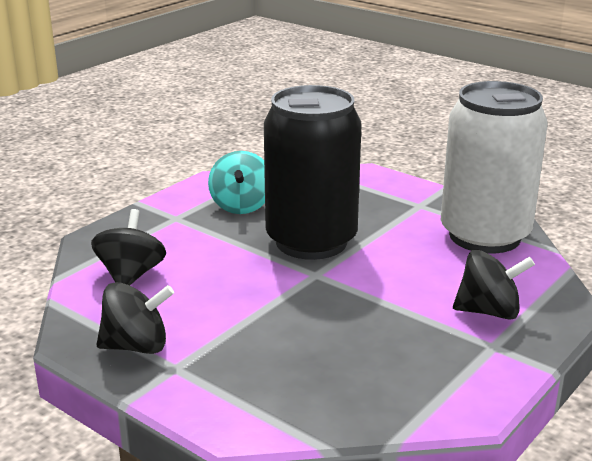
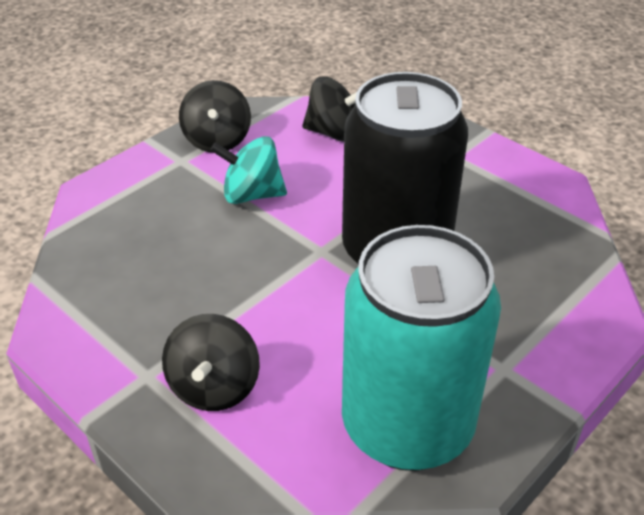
camera: 95 degrees right, 15 degrees up
(241, 205) = (486, 202): turquoise spinning top -> turquoise spinning top (252, 194)
(484, 236) = (407, 425): white can -> turquoise can

